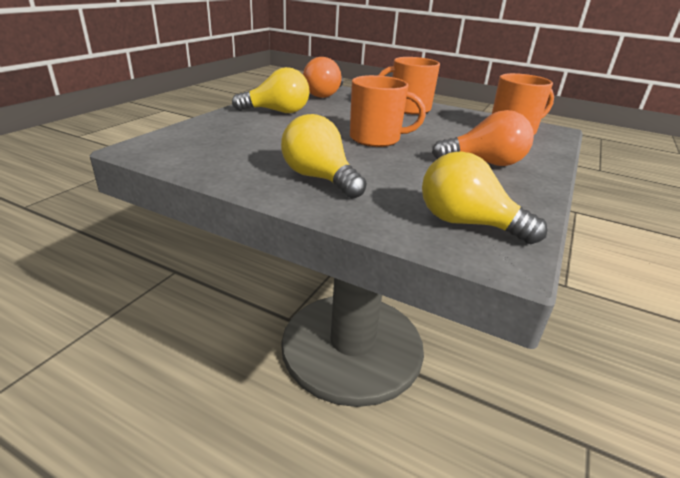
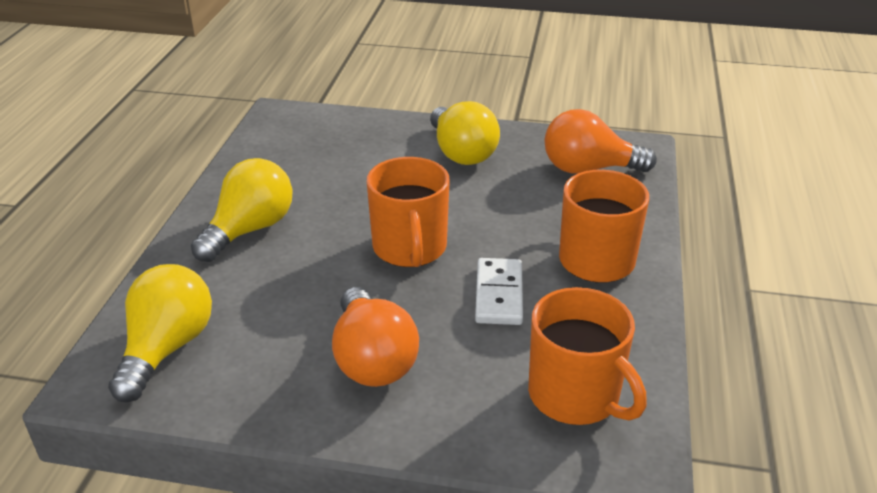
camera: 75 degrees right, 5 degrees up
(431, 129) = (498, 294): none -> white domino

